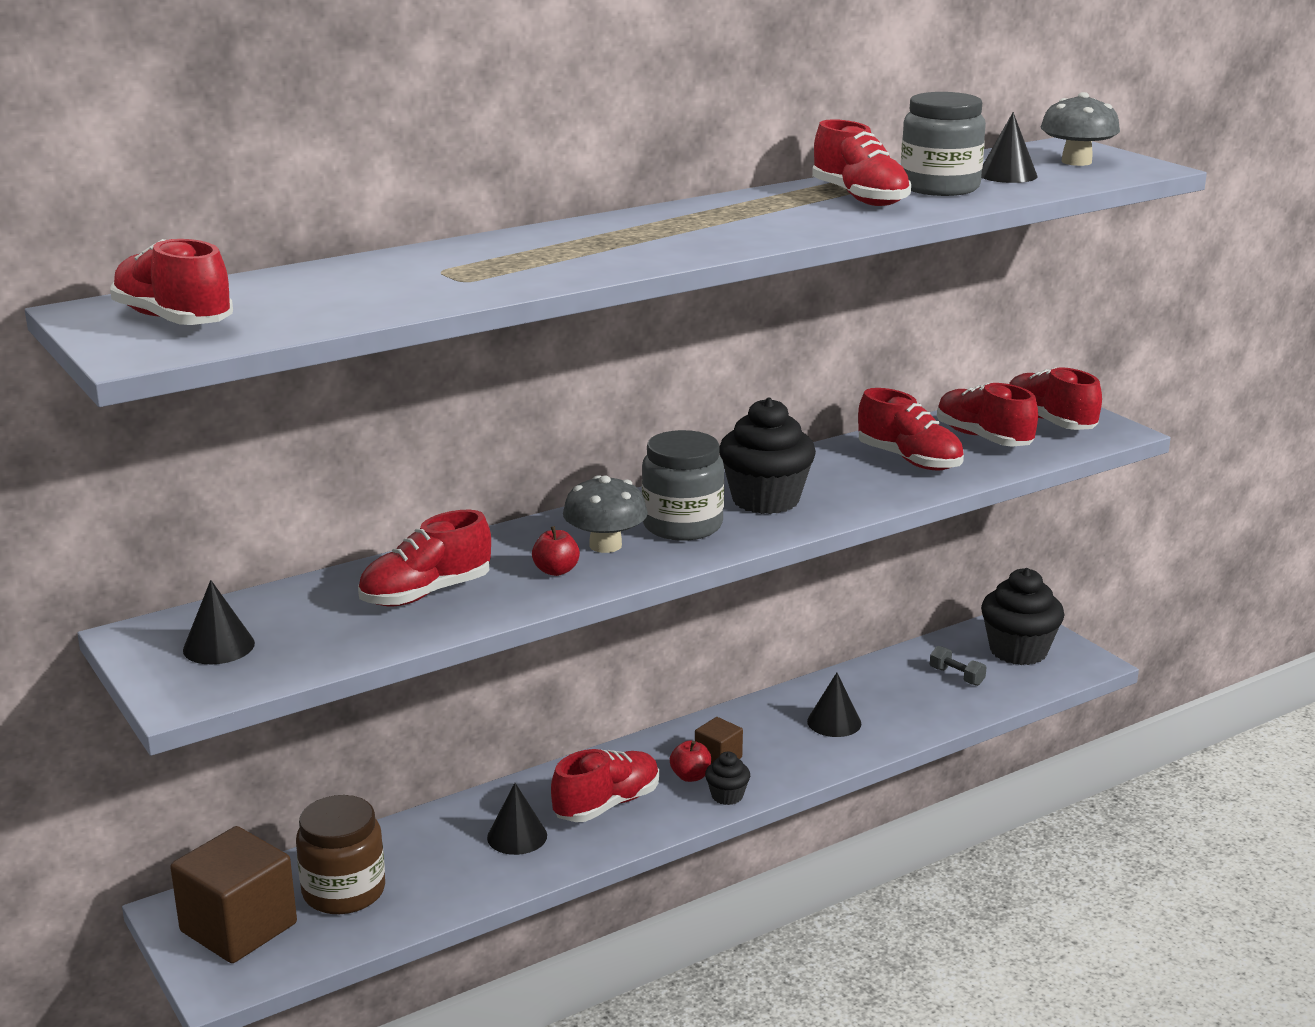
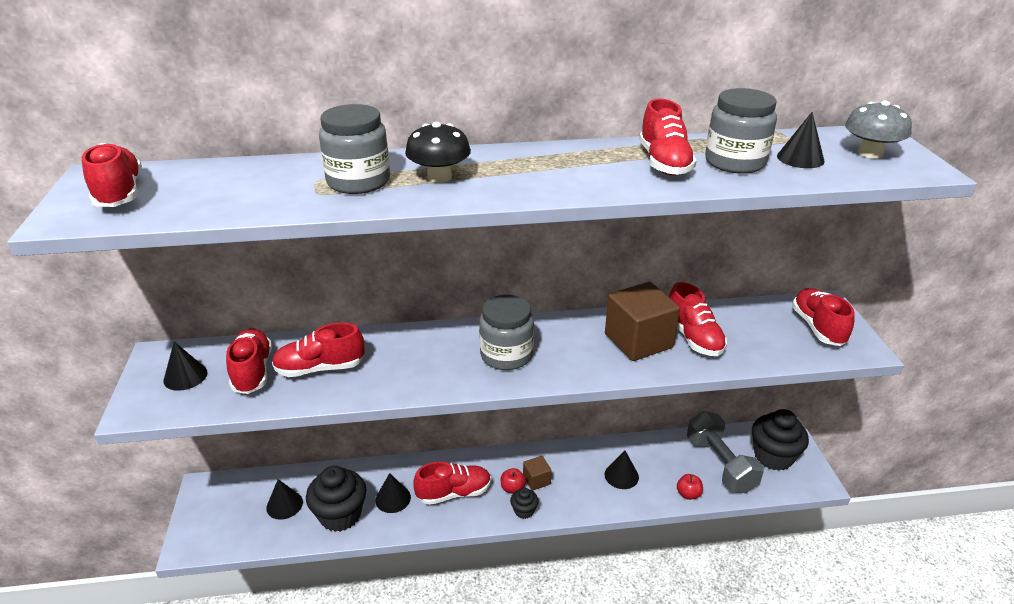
camera: 25 degrees right, 10 degrees up
(238, 927) = (221, 510): brown cube -> brown cube (638, 341)
(344, 891) = (284, 505): brown jar -> black cone
(501, 263) = (358, 181): none -> grey jar
(556, 571) = (404, 372): red apple -> red apple (688, 494)
(602, 245) = (439, 177): none -> black mushroom
(605, 545) = (448, 359): grey mushroom -> none
(765, 500) = (573, 347): black cupcake -> black cupcake (340, 515)
(956, 676) = (720, 464): grey dumbbell -> grey dumbbell, size x2.35
(983, 438) = (759, 331): red shoe -> red shoe (252, 371)

